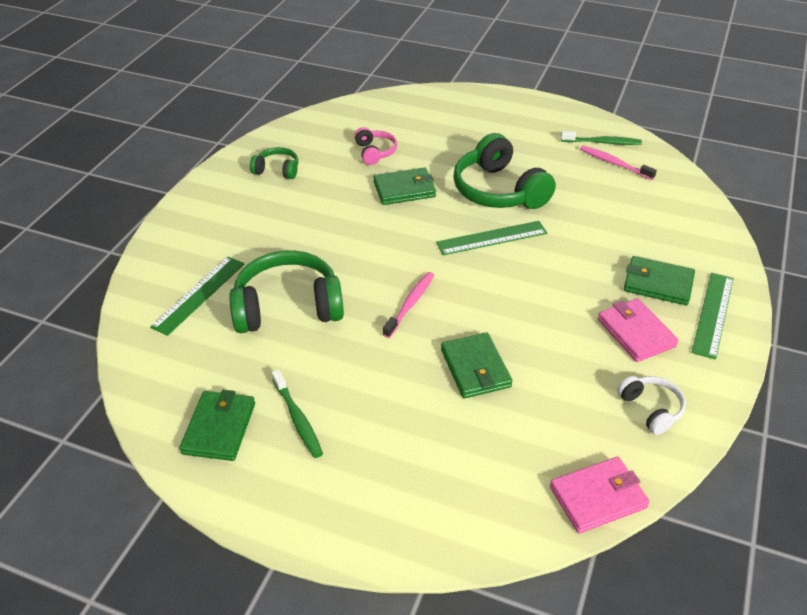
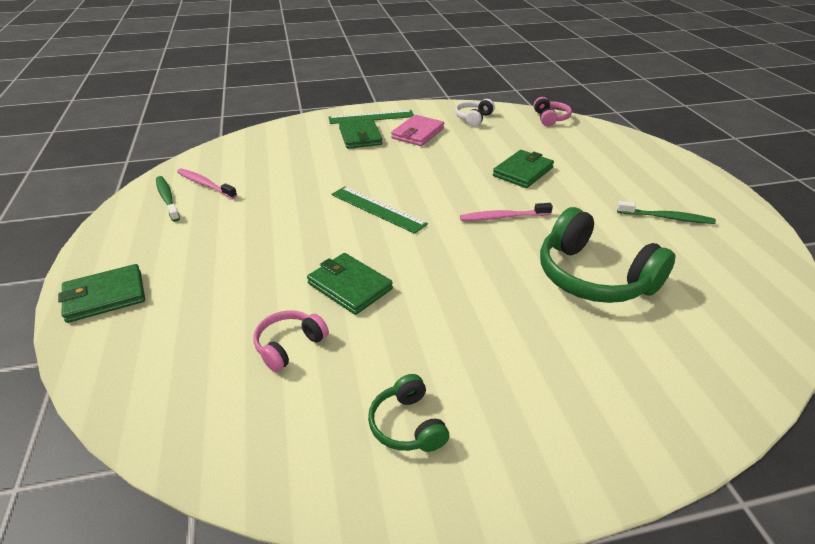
camera: 125 degrees left, 5 degrees down
(199, 294) = (666, 345): green ruler -> none
(219, 428) = (731, 246): green wallet -> green wallet (105, 296)
(298, 419) = (666, 218): green toothbrush -> green toothbrush turned 75 degrees clockwise
(499, 191) = (300, 228): green headphones -> none
(598, 497) = (550, 118): pink wallet -> pink headphones
(614, 163) = (205, 184): pink toothbrush -> pink toothbrush turned 120 degrees clockwise

